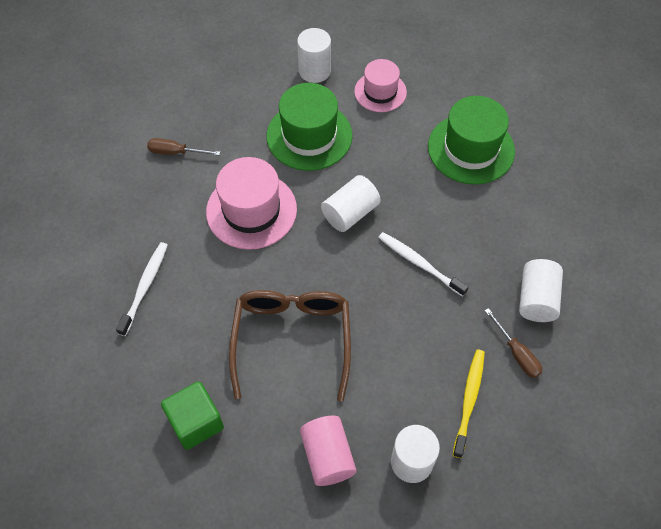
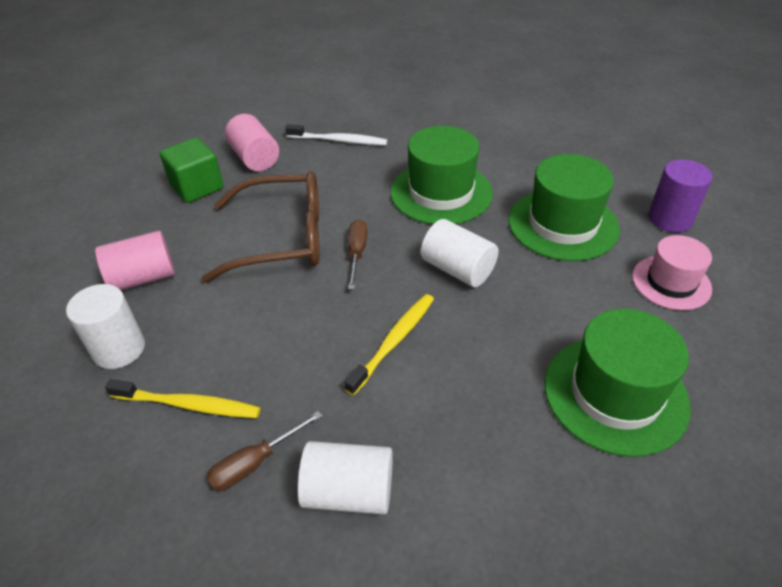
camera: 85 degrees right, 15 degrees down
(156, 367) = (255, 158): none -> pink cylinder
(176, 152) = (499, 136): brown screwdriver -> brown screwdriver (357, 253)
(251, 210) = (441, 193): pink hat -> green hat
(314, 71) = (670, 219): white cylinder -> purple cylinder
(419, 263) = (394, 341): white toothbrush -> yellow toothbrush

